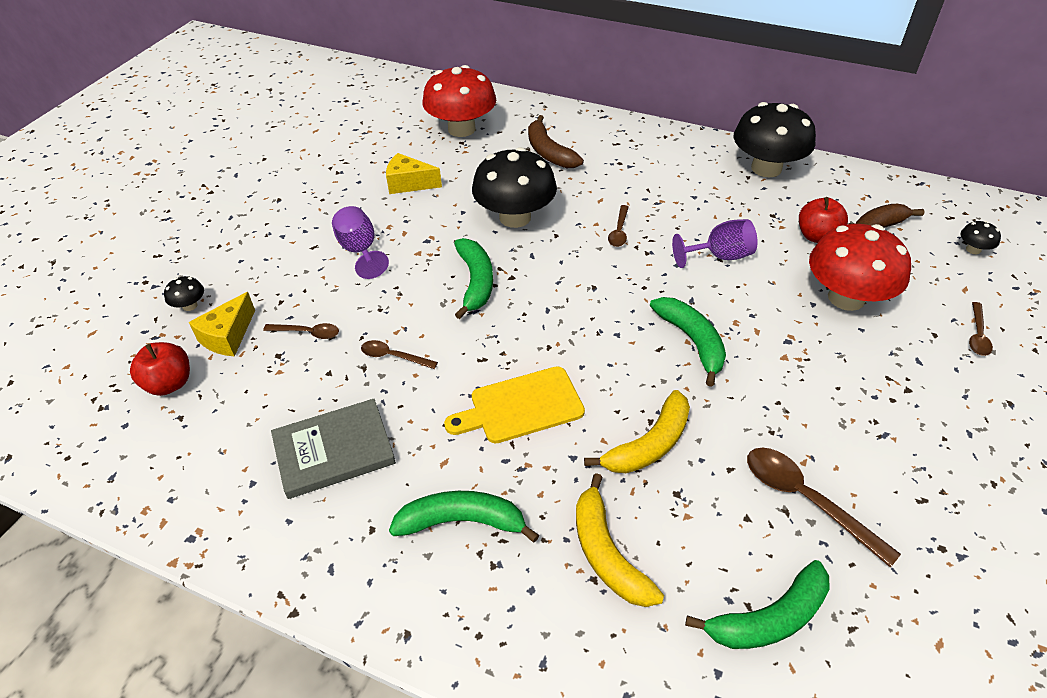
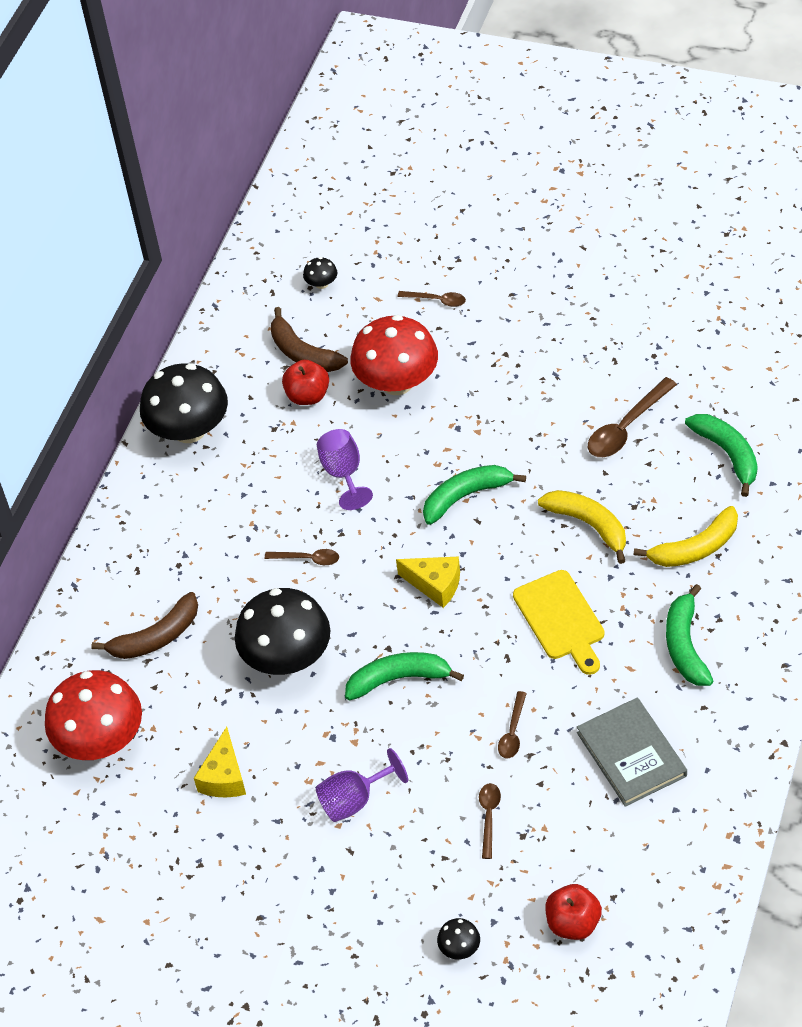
camera: 90 degrees left, 5 degrees up
(228, 336) = (502, 891): yellow cheese -> yellow cheese (435, 585)

